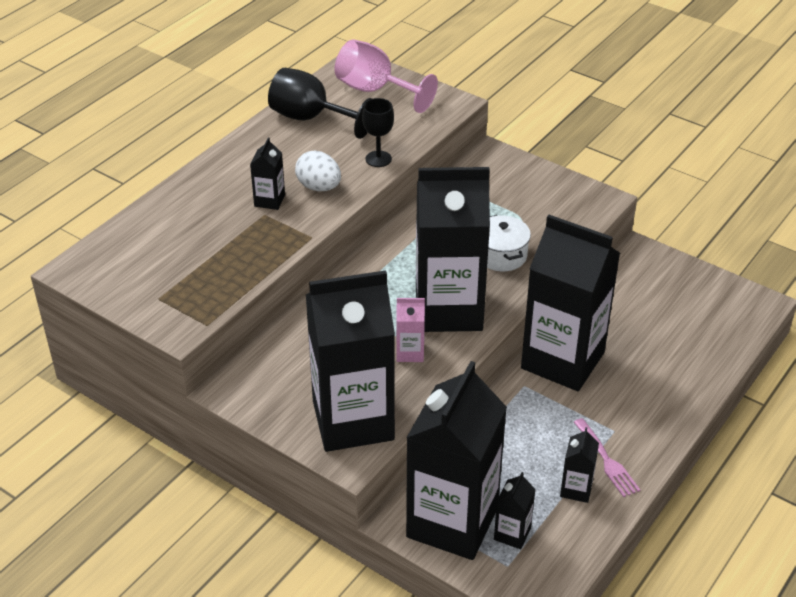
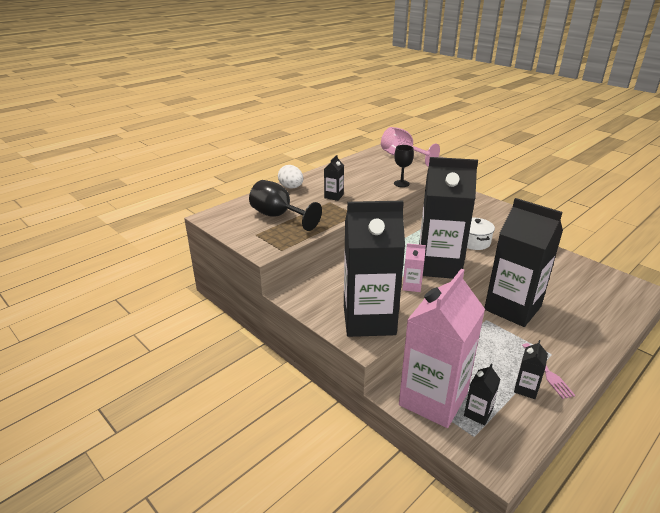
camera: 10 degrees right, 10 degrees down
(311, 118) = (364, 164): black goblet -> black goblet (278, 216)
(319, 187) = (364, 193): white egg -> white egg (291, 187)
(452, 522) = (433, 399): black carton -> pink carton

